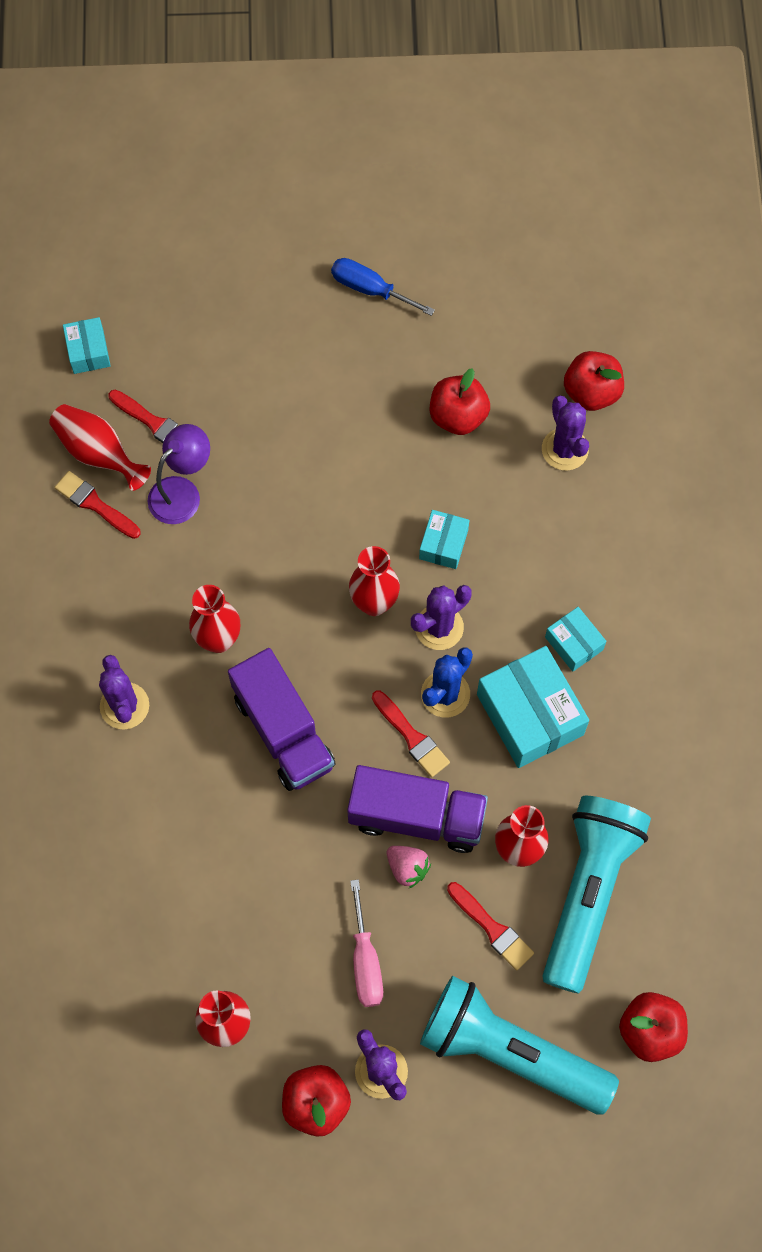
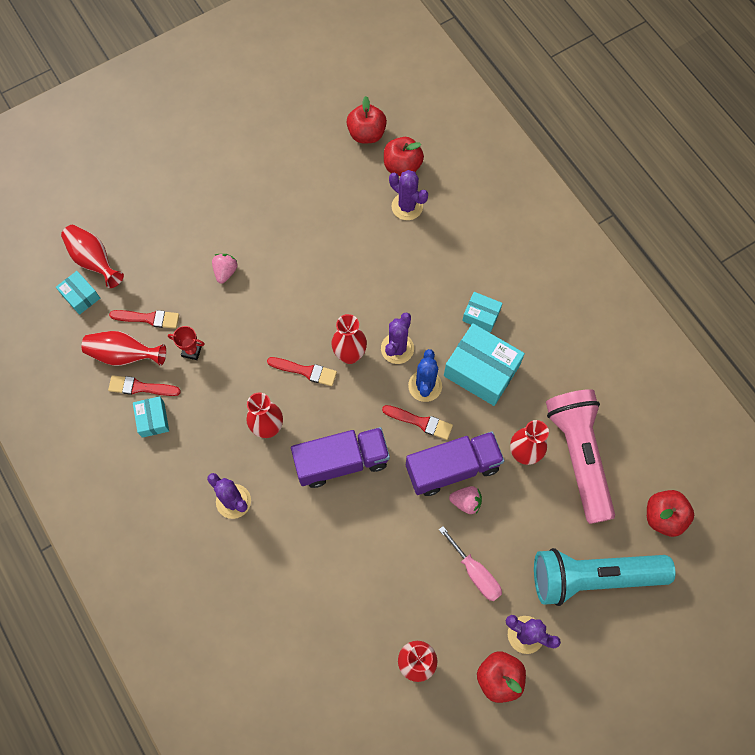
camera: 30 degrees left, 0 degrees up
(129, 314) = (94, 260): none -> red vase
(182, 492) = (191, 351): purple lamp -> red trophy
(282, 413) = (225, 272): none -> pink strawberry
(283, 731) = (341, 461): purple truck -> purple truck turned 45 degrees counterclockwise
(370, 289) = (235, 172): blue screwdriver -> none
(443, 544) = (370, 298): turquoise box -> turquoise box (153, 419)
(458, 416) = (333, 219): red apple -> red apple (366, 134)
(492, 928) = (537, 509): red brush -> red brush (305, 371)
(588, 892) = (579, 456): turquoise flashlight -> pink flashlight

